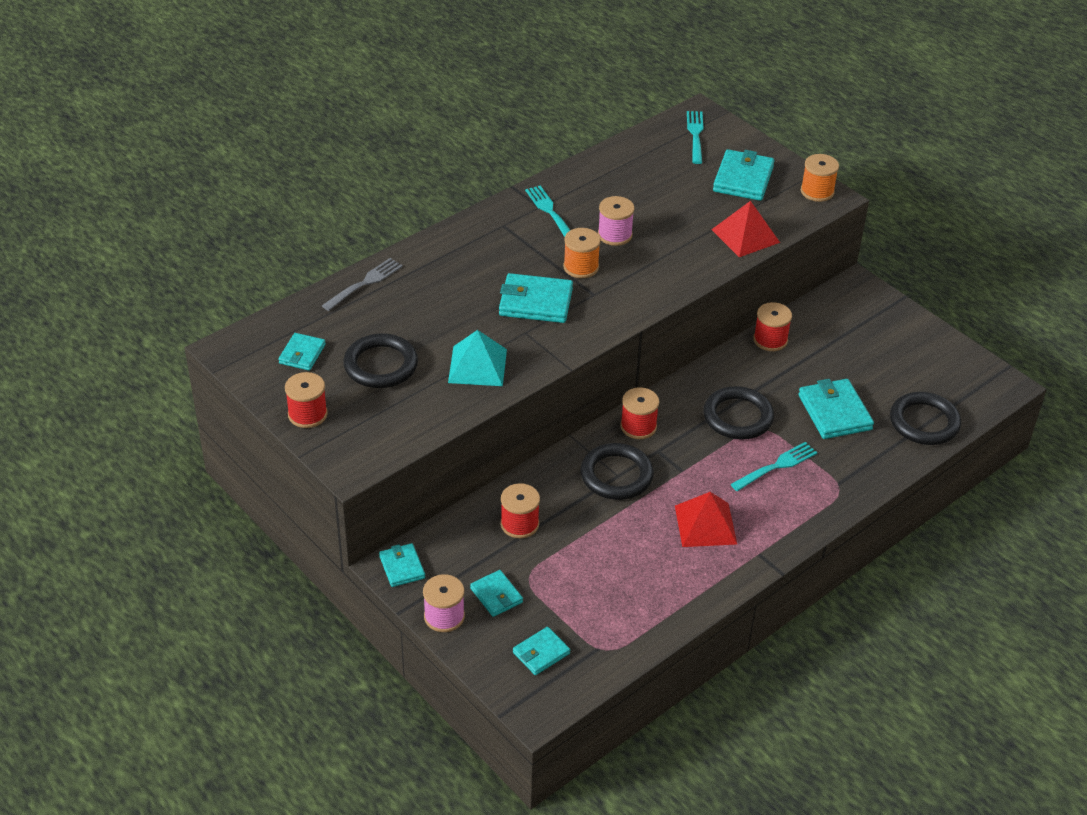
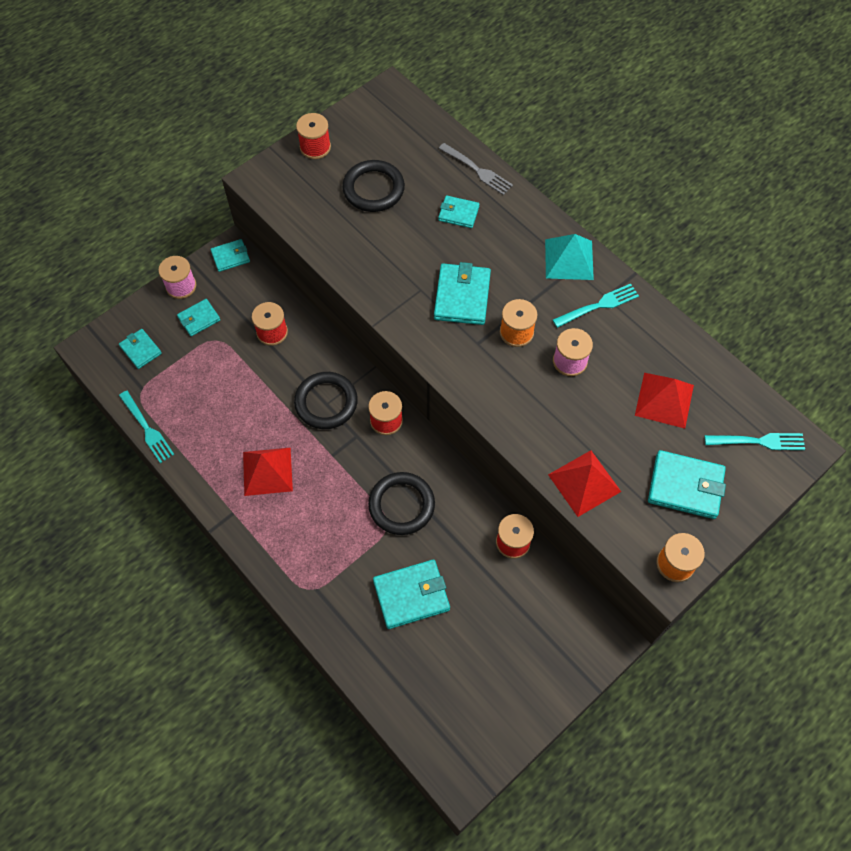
camera: 90 degrees right, 20 degrees up
(302, 354) = (385, 137): turquoise wallet -> turquoise wallet (458, 213)
(477, 365) = (375, 256): turquoise pyramid -> turquoise pyramid (569, 259)
(656, 182) = (664, 400): none -> red pyramid
(776, 466) = (337, 535): turquoise fork -> turquoise fork (146, 428)
(924, 422) = (400, 683): black ring -> none

